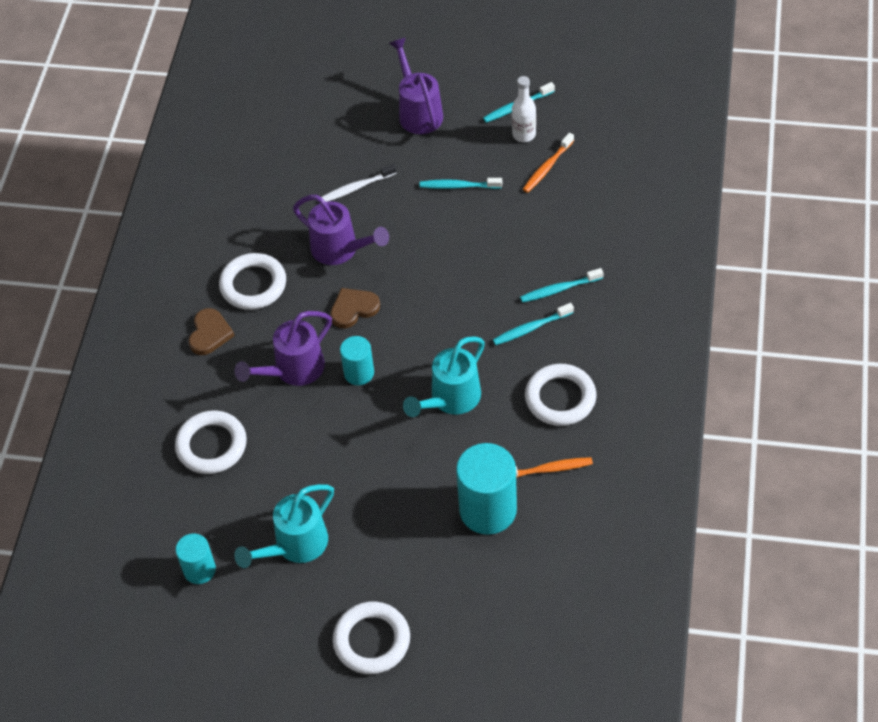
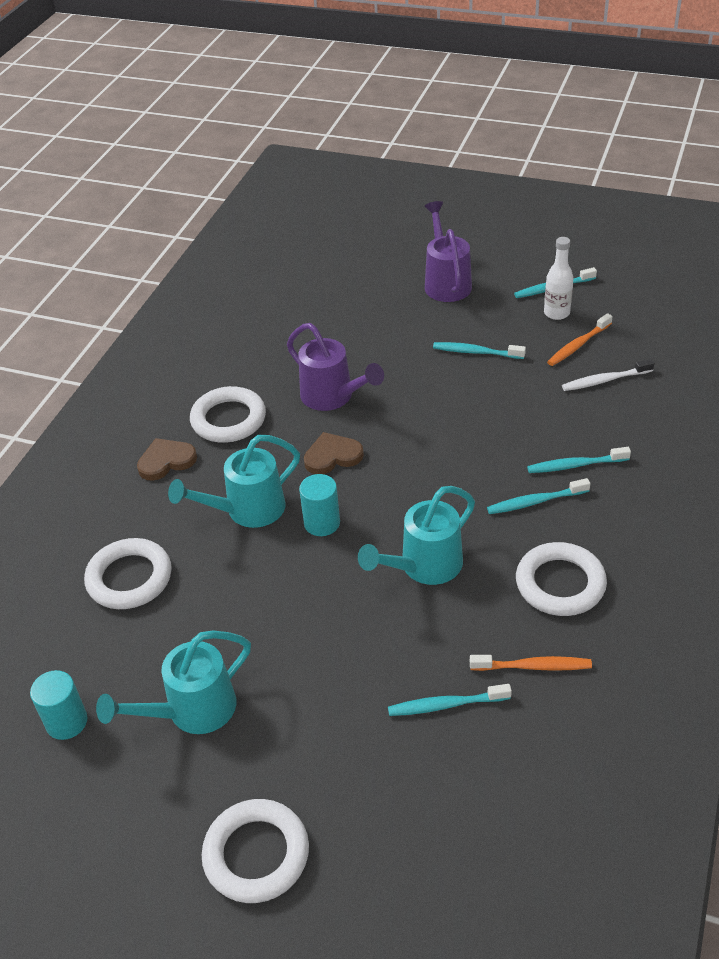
camera: 10 degrees right, 10 degrees down
(210, 333) = (166, 461): brown heart -> brown heart turned 135 degrees counterclockwise
(293, 370) = (247, 510): purple watering can -> turquoise watering can
(356, 188) = (364, 342): white toothbrush -> white toothbrush (605, 380)
(488, 510) = (446, 705): turquoise cylinder -> turquoise toothbrush

